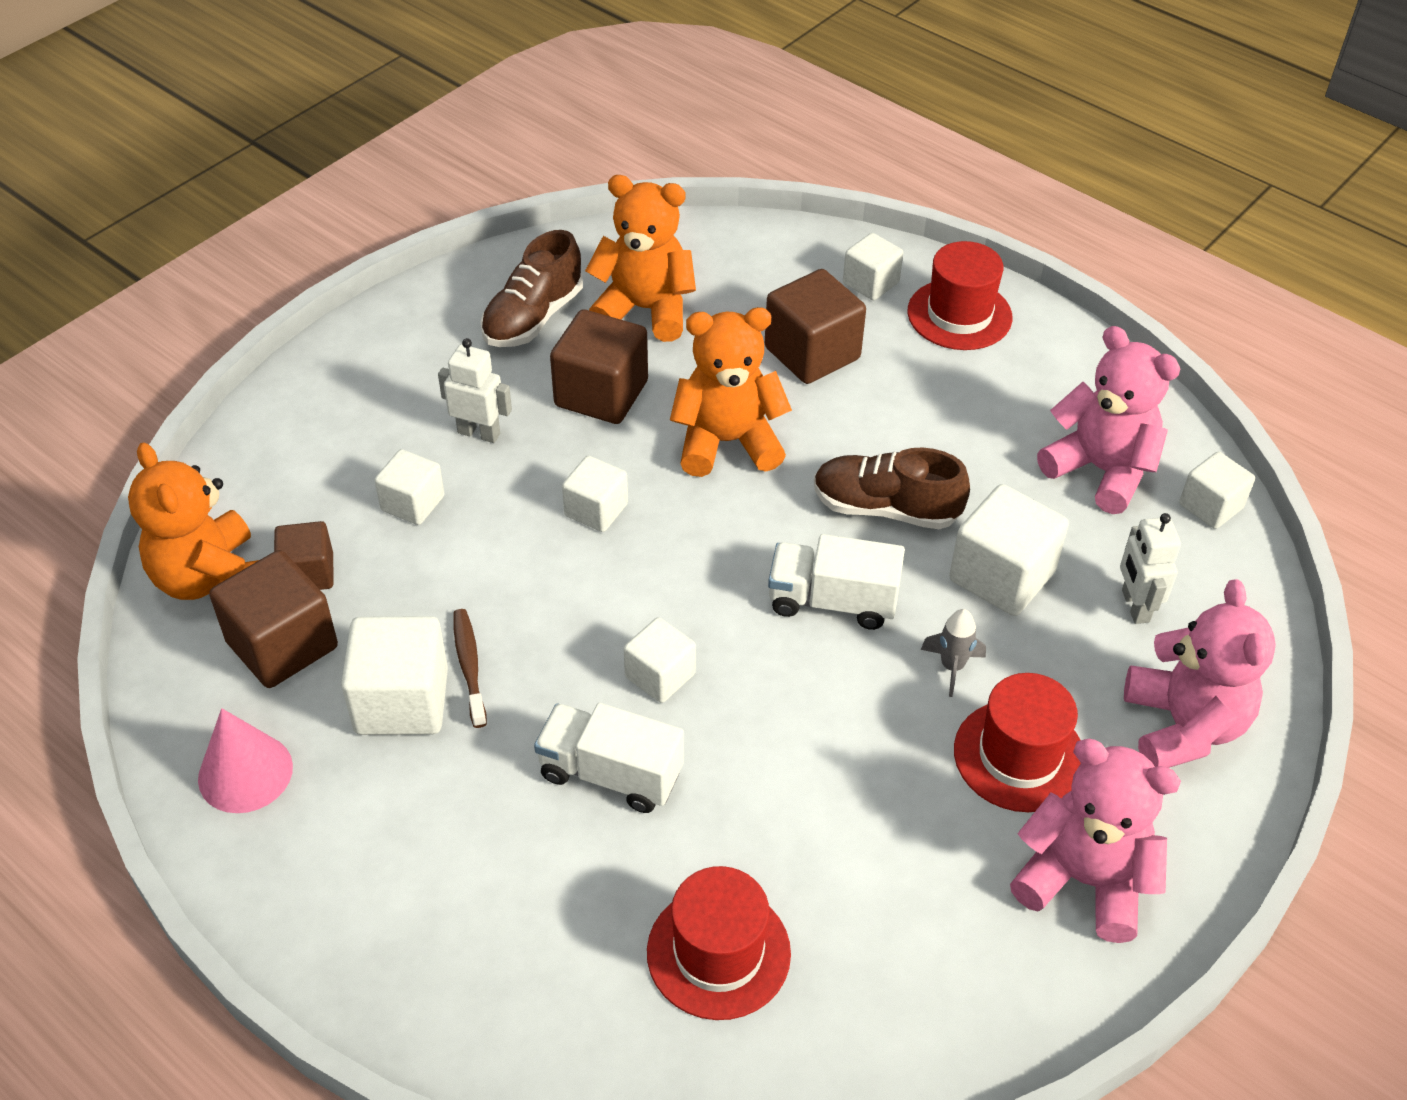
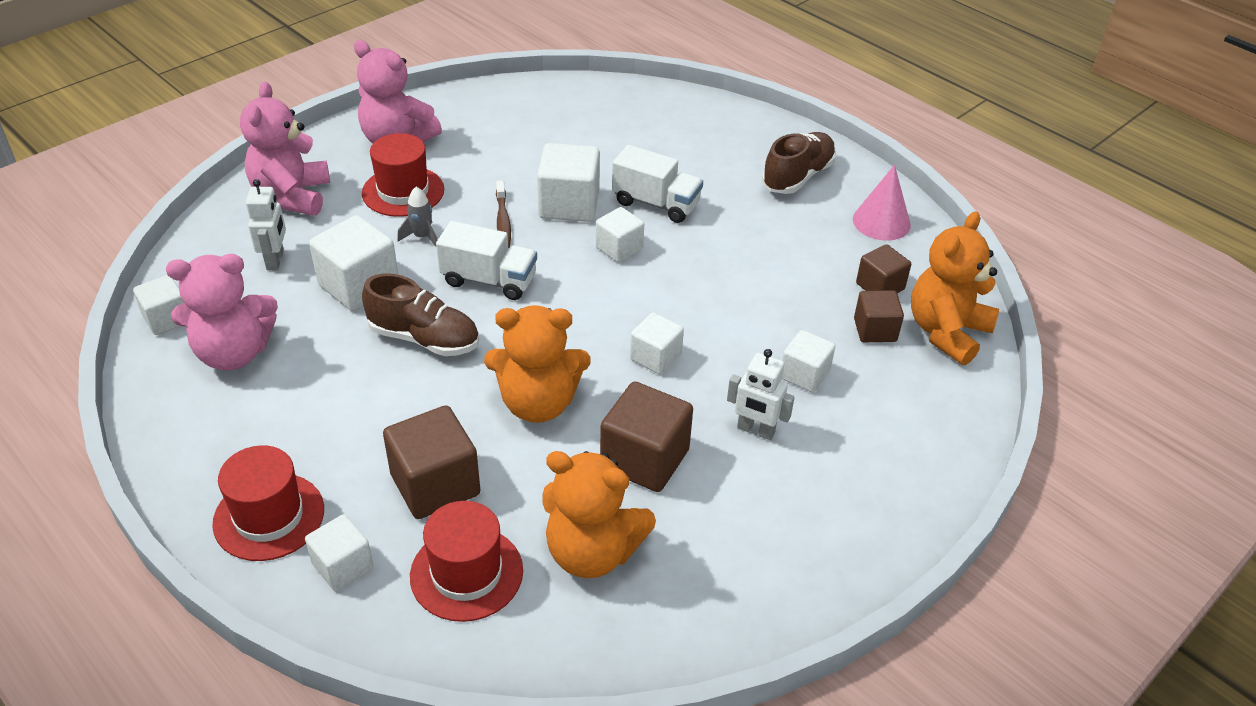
camera: 175 degrees left, 5 degrees down
(212, 579) = (946, 332): orange teddy bear -> orange teddy bear turned 120 degrees counterclockwise
(282, 645) = (880, 286): brown cube -> brown cube, size x0.61
(401, 701) = (790, 249): white cube -> white cube (569, 205)
(469, 666) = (748, 264): brown toothbrush -> brown toothbrush (503, 221)
(533, 318) = (709, 552): brown shoe -> brown shoe (797, 177)
(718, 952) = (604, 131): red hat -> red hat (466, 573)
(1100, 470) = (234, 353): pink teddy bear -> pink teddy bear turned 60 degrees counterclockwise

